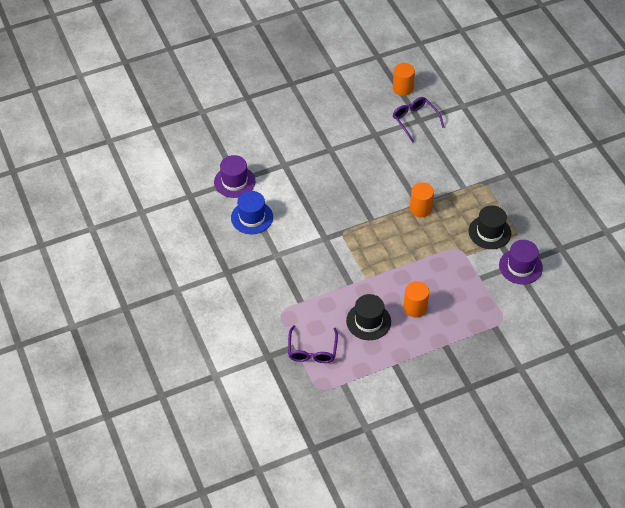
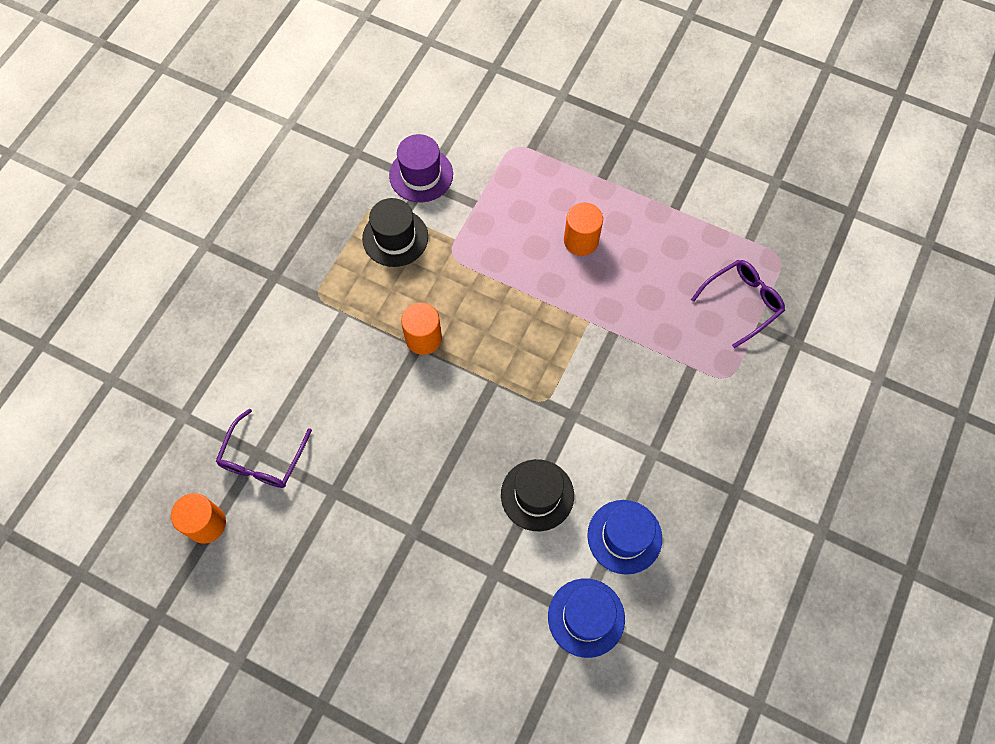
camera: 130 degrees left, 15 degrees up
(234, 181) = (586, 617): purple hat -> blue hat
(368, 321) = (646, 274): black hat -> black hat (537, 495)

